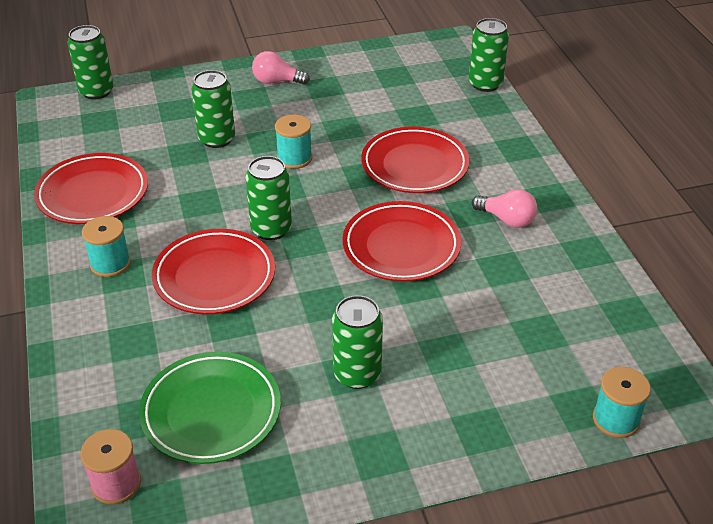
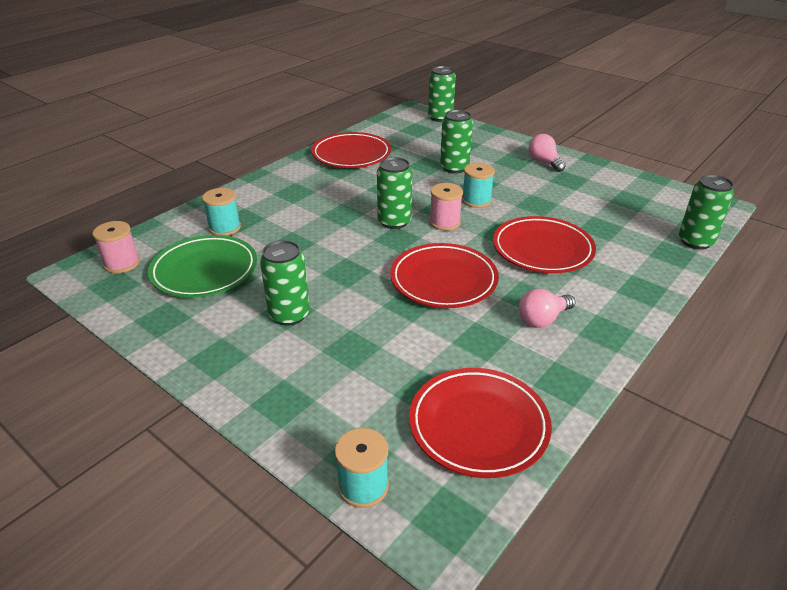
camera: 55 degrees right, 5 degrees down
(110, 263) = (299, 185): turquoise spool -> turquoise spool (225, 228)
(214, 276) = (326, 221): red plate -> red plate (478, 425)
(309, 197) = (444, 222): none -> pink spool
(507, 219) = (543, 319): pink light bulb -> pink light bulb turned 60 degrees clockwise

